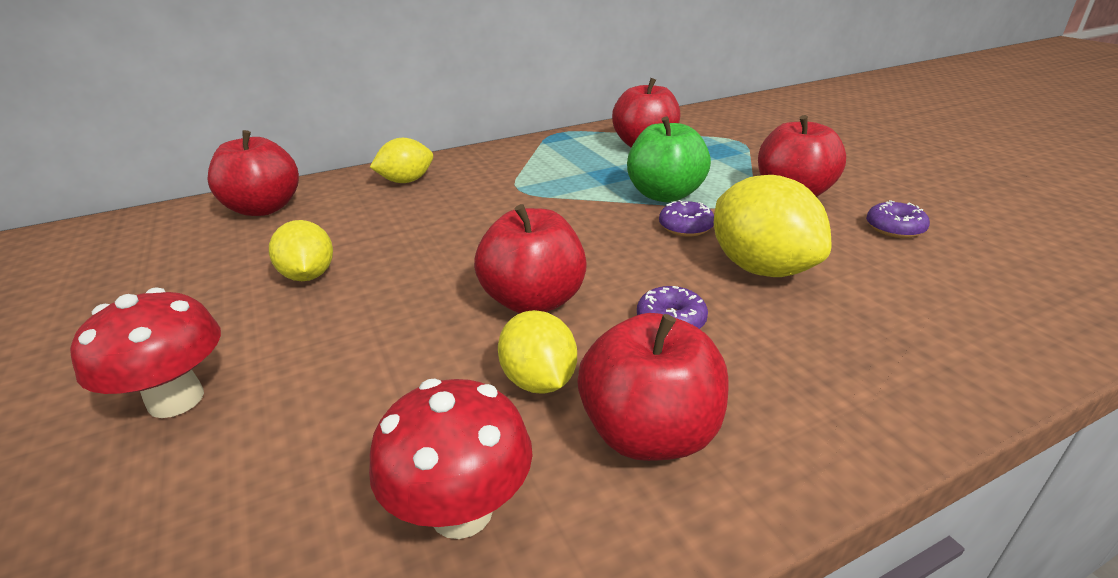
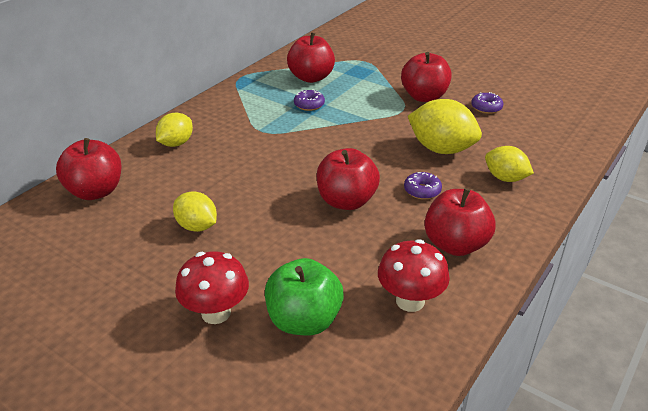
camera: 30 degrees left, 5 degrees up
(539, 381) = (389, 239): yellow lemon -> yellow lemon (505, 178)
(665, 195) = (355, 114): green apple -> green apple (304, 320)
(685, 227) = (385, 133): purple donut -> purple donut (309, 105)

